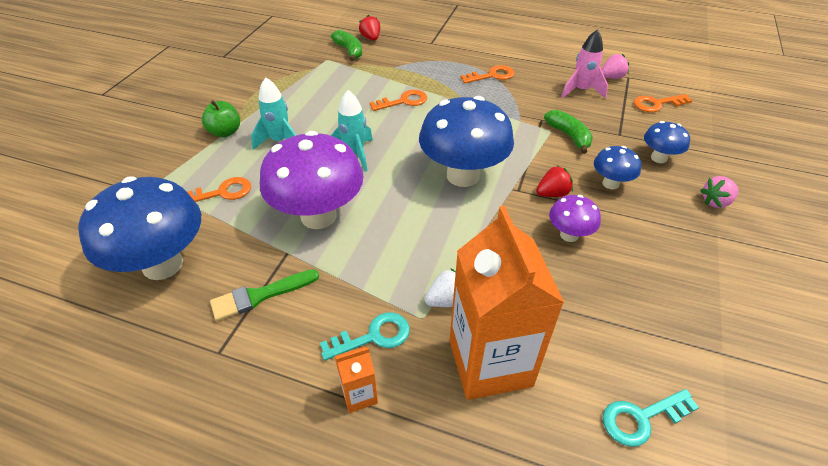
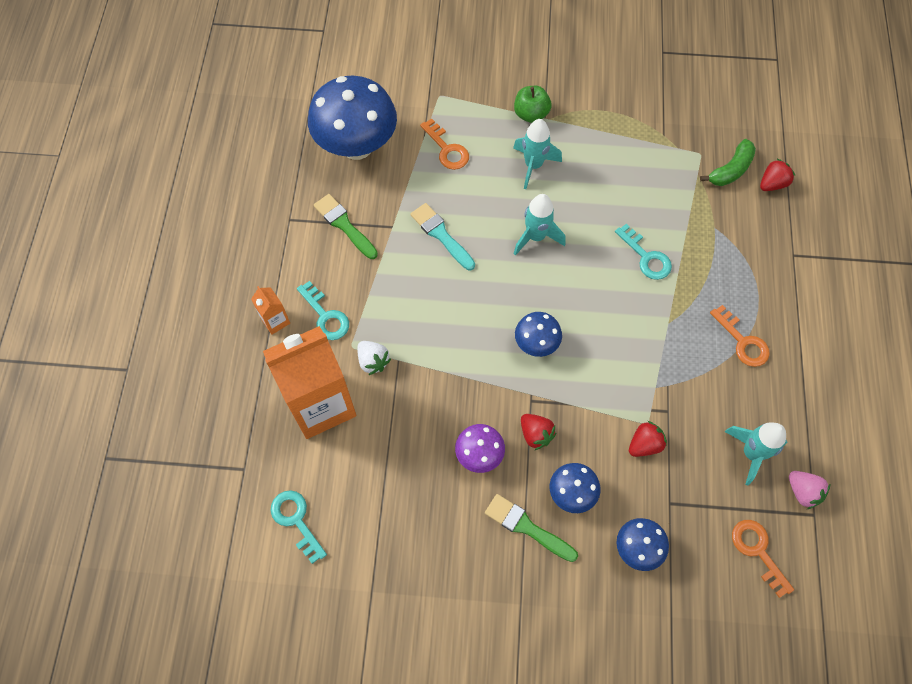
camera: 75 degrees right, 20 degrees up
(318, 216) = (441, 235): purple mushroom -> turquoise brush
(403, 101) = (646, 257): orange key -> turquoise key
(463, 175) = (536, 344): blue mushroom -> blue mushroom, size x0.49
(569, 136) = (644, 444): green banana -> red strawberry
(581, 91) = (751, 453): pink rocket -> turquoise rocket
(642, 217) = (527, 527): none -> green brush
(715, 202) = (576, 608): pink strawberry -> none

